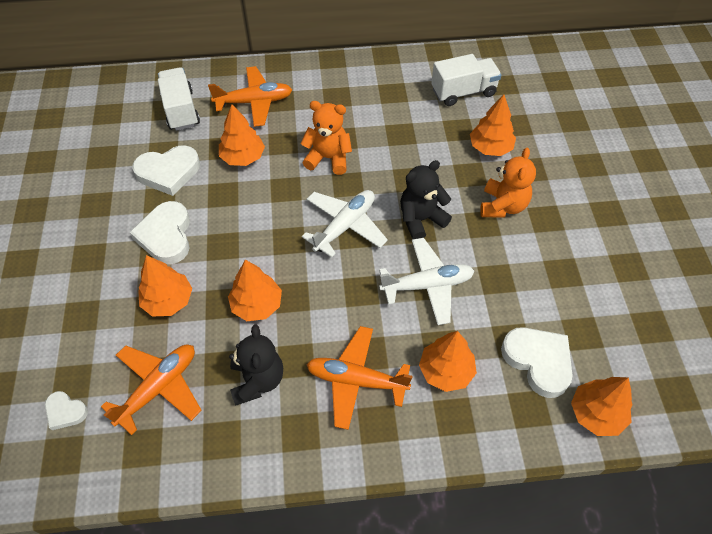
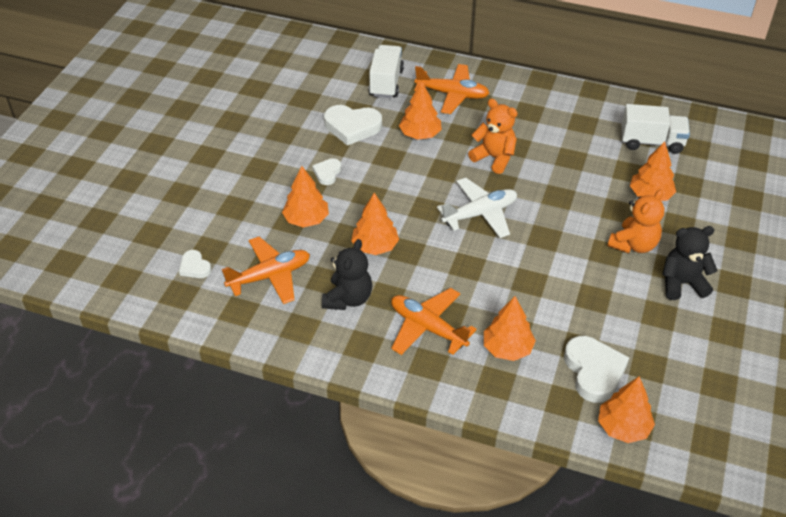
camera: 25 degrees right, 10 degrees down
(166, 236) = (327, 173): white heart -> white heart, size x0.54
(421, 219) = (551, 231): black teddy bear -> black teddy bear (682, 283)
(427, 285) = (527, 281): white plane -> none

